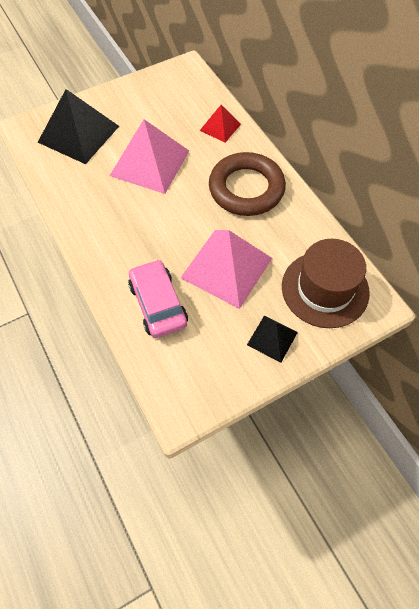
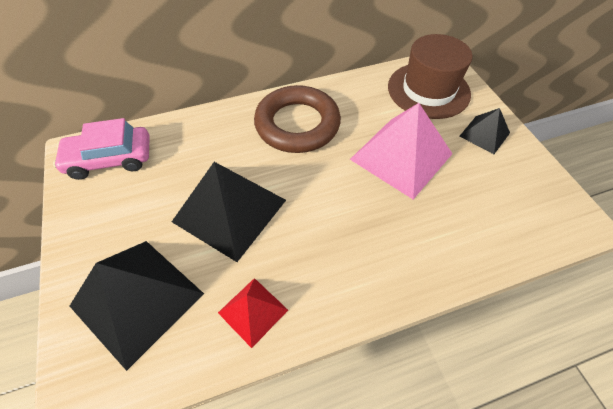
camera: 80 degrees left, 5 degrees down
(149, 163) = (229, 210): pink pyramid -> black pyramid
(158, 304) = (449, 225): pink car -> pink car (110, 159)
(220, 127) = (197, 133): red pyramid -> red pyramid (252, 311)

